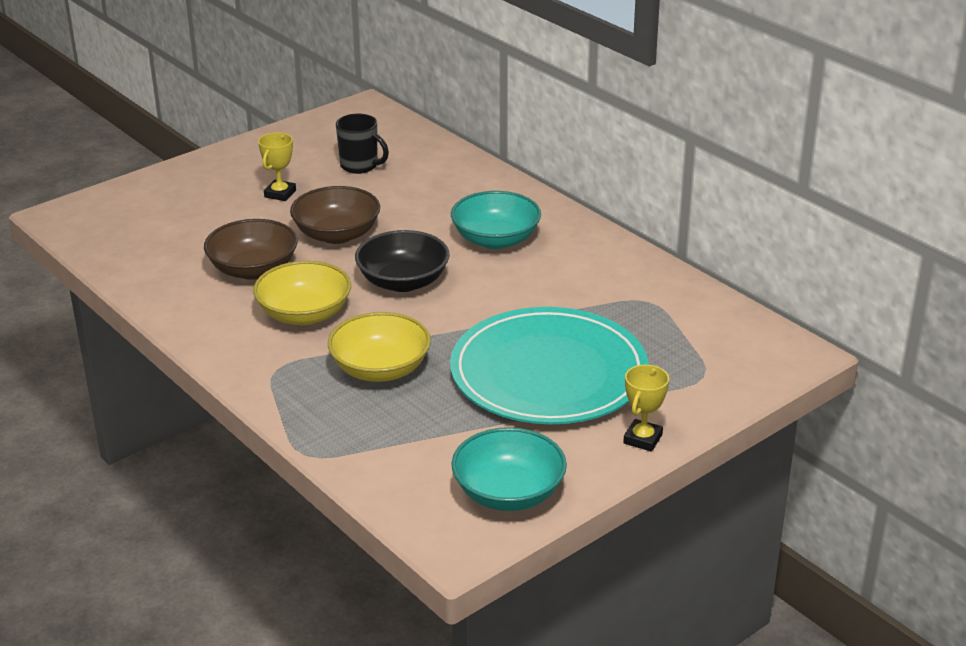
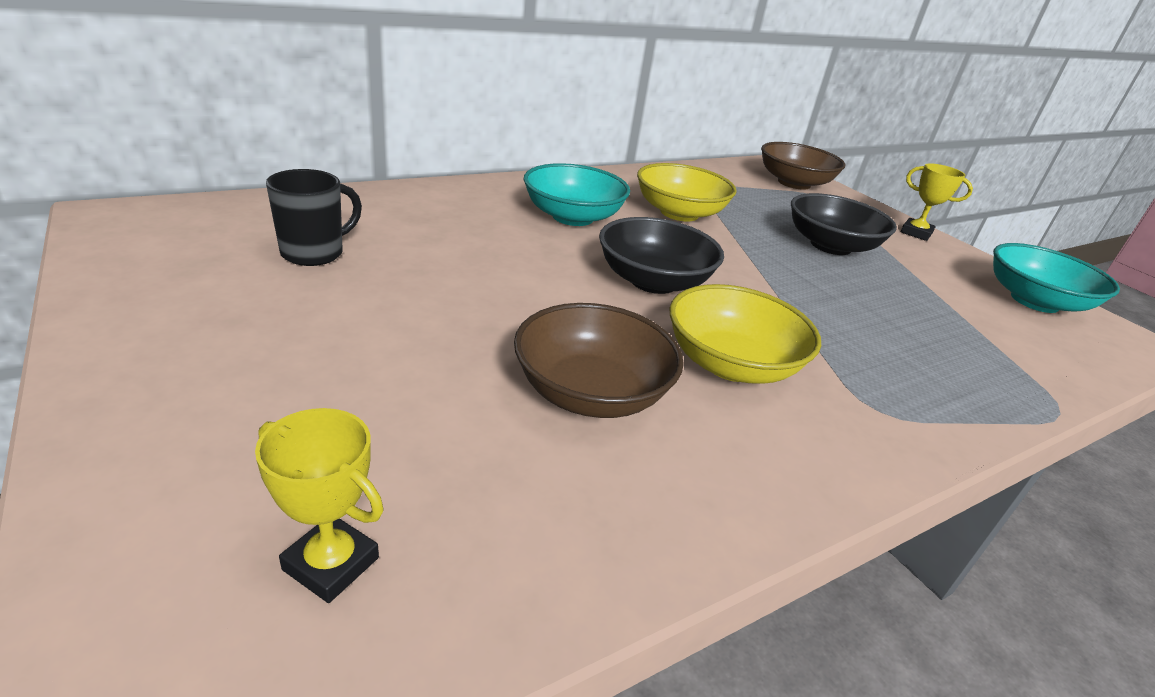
camera: 85 degrees left, 0 degrees up
(280, 194) = (342, 330): yellow trophy -> yellow trophy (331, 564)
(337, 234) = (511, 303): brown bowl -> brown bowl (794, 183)
(380, 369) = (852, 329): yellow bowl -> yellow bowl (679, 213)
(548, 373) = (830, 246): turquoise plate -> black bowl

